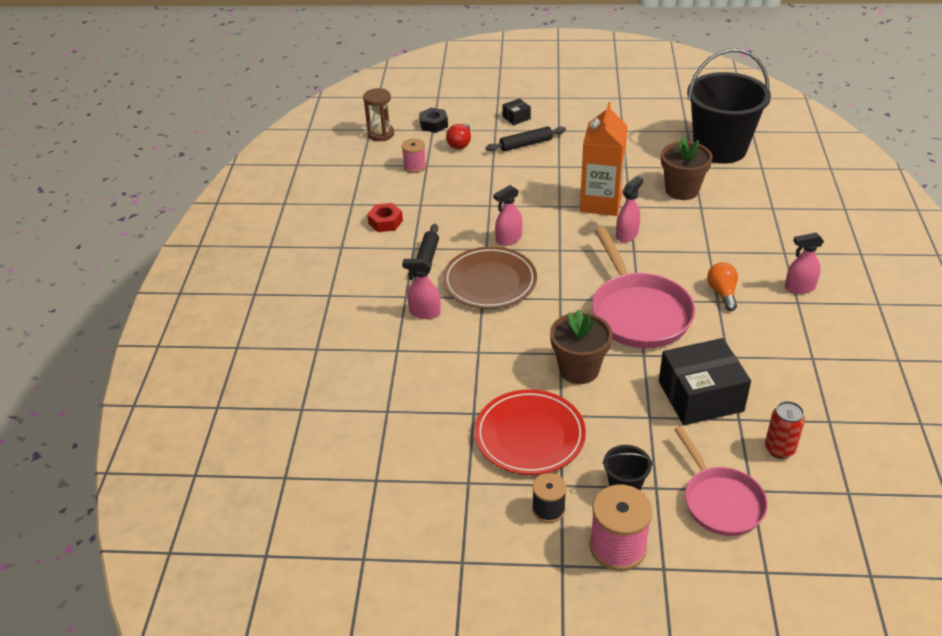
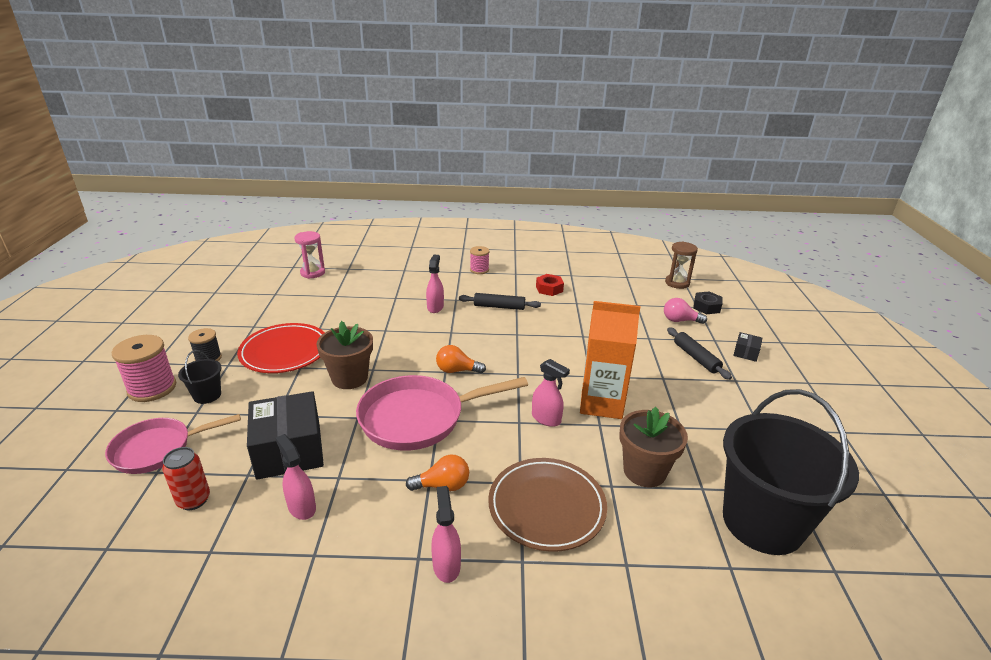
camera: 85 degrees right, 10 degrees down
(311, 448) = (312, 273): none -> pink hourglass
(414, 166) = (632, 299): pink spool -> pink spool (479, 270)
(460, 143) = (680, 321): red light bulb -> pink light bulb
(489, 282) = (471, 335): brown plate -> brown plate (546, 507)
(508, 239) = (531, 345): pink spray bottle -> pink spray bottle (301, 507)
(516, 117) = (746, 353): black box -> black box turned 60 degrees clockwise
(558, 290) = (457, 370): none -> orange light bulb

